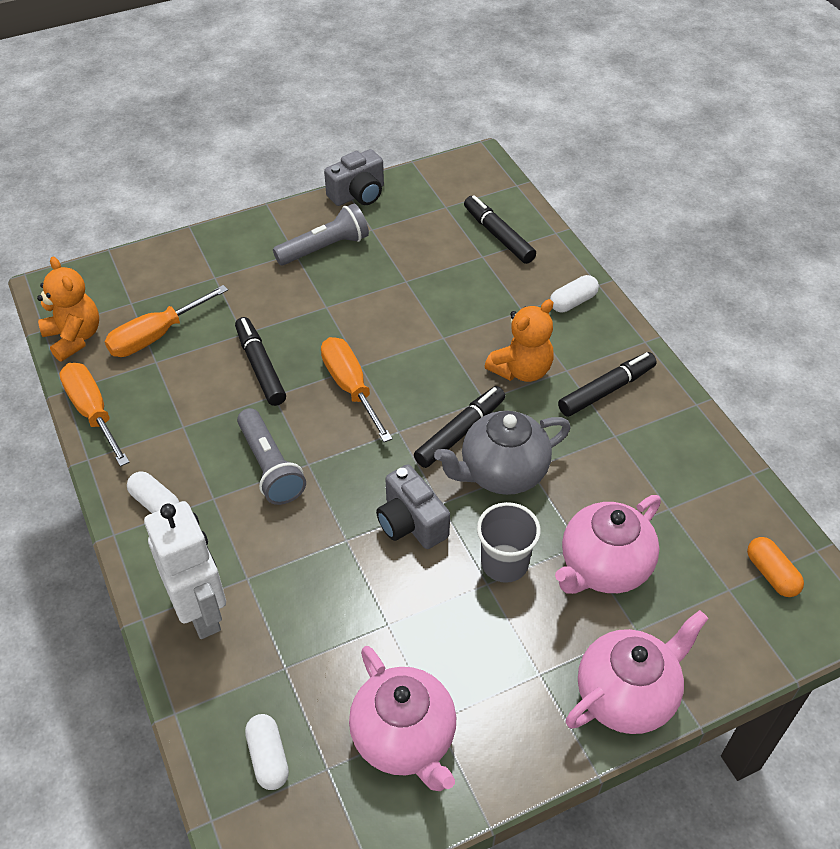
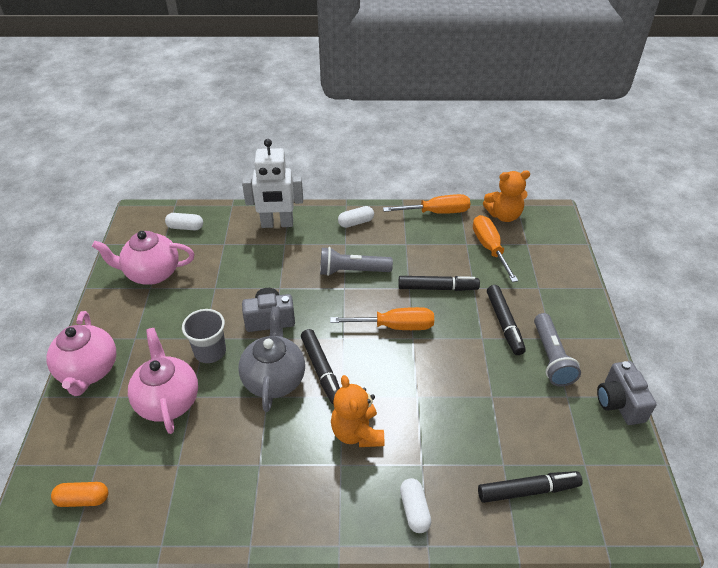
camera: 115 degrees right, 5 degrees down
(606, 390) = (304, 482): black marker -> black marker (504, 323)

